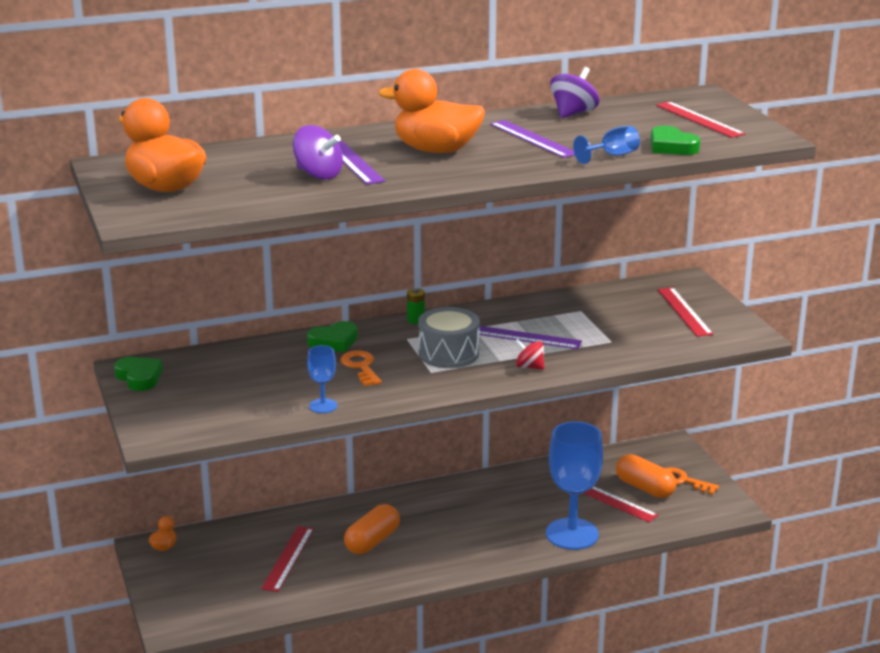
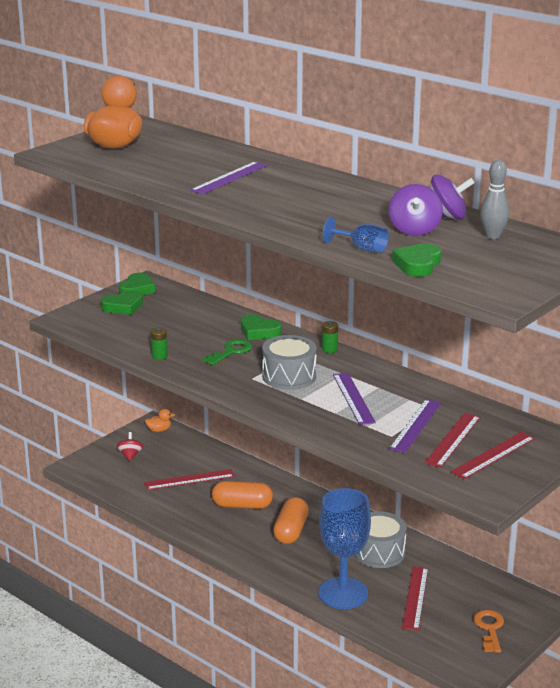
camera: 60 degrees right, 0 degrees up
(173, 396) = (123, 307): none -> green heart
(318, 174) = (191, 174): purple spinning top -> purple spinning top (414, 230)
(323, 406) = (159, 356): blue goblet -> green battery
(361, 367) = (231, 352): orange key -> green key
(436, 150) = (288, 194): orange duck -> none
(526, 493) = (379, 552): none -> grey drum
(529, 367) = (304, 413): red spinning top -> red spinning top (130, 455)
(533, 139) = (361, 216): purple ruler -> purple ruler (416, 425)
(637, 110) = (492, 236): none -> grey bowling pin
(645, 488) = (454, 611): orange capsule -> orange capsule (291, 531)
(699, 119) = (508, 262): red ruler -> red ruler (453, 440)

